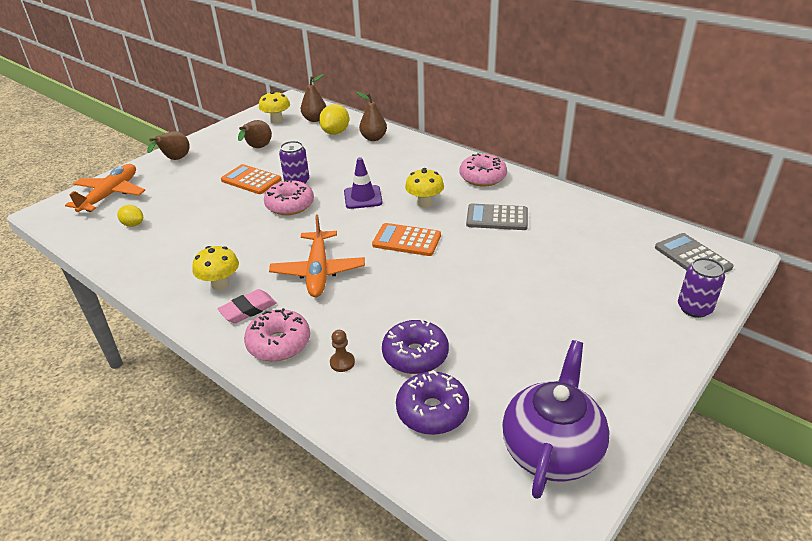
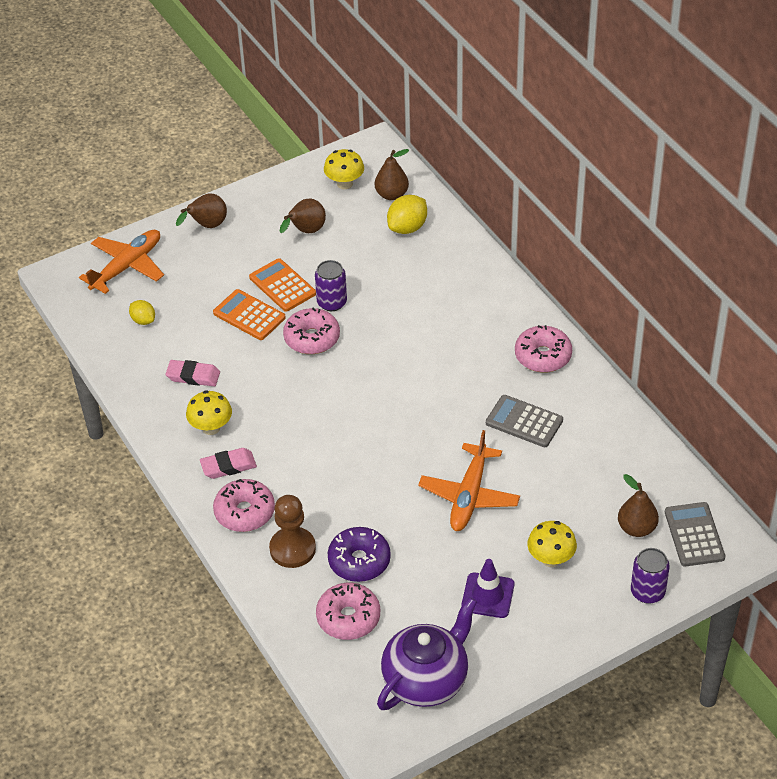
camera: 20 degrees right, 10 degrees up
(191, 251) = (193, 376): none -> pink eraser
(318, 271) = (309, 439): orange plane -> orange plane (469, 495)
(342, 362) = (292, 549): brown pawn -> brown pawn, size x1.99
(363, 197) = (394, 349): purple traffic cone -> purple traffic cone (488, 595)
(373, 138) = (448, 251): brown pear -> brown pear (636, 528)
(407, 240) = (413, 425): orange calculator -> orange calculator (249, 315)
(424, 203) = (457, 377): yellow mushroom -> yellow mushroom (551, 559)
(432, 411) = (348, 618): purple donut -> pink donut

